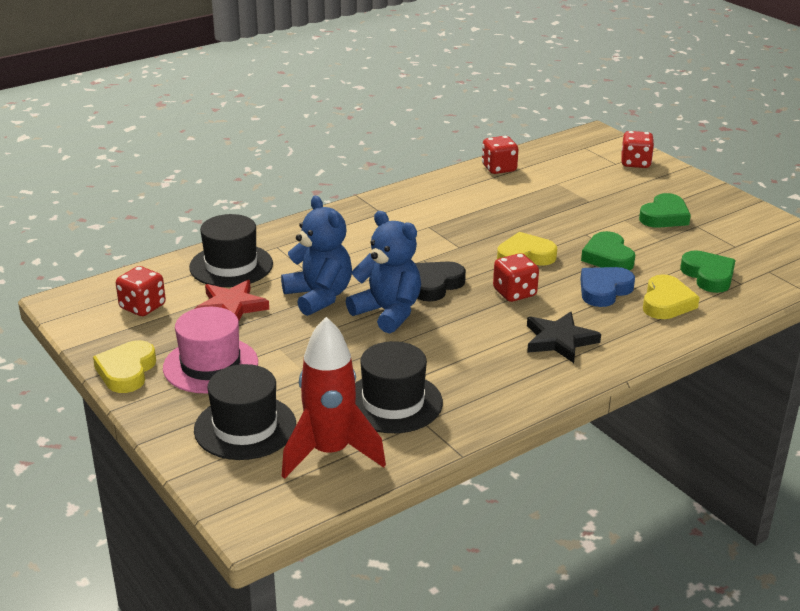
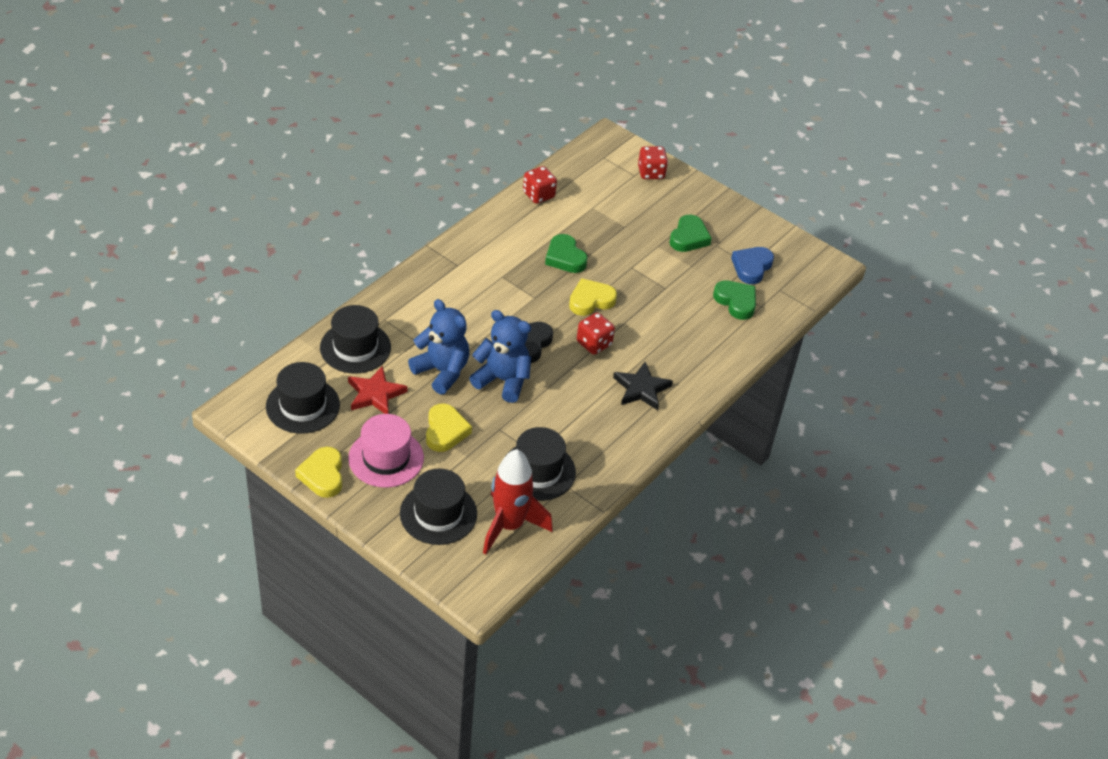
camera: 20 degrees left, 15 degrees up
(142, 307) = (303, 405): red dice -> black hat
(604, 290) = (661, 330): blue heart -> blue heart (751, 267)
(608, 257) = (655, 292): green heart -> green heart (565, 257)
(666, 303) = (711, 336): yellow heart -> yellow heart (445, 431)

